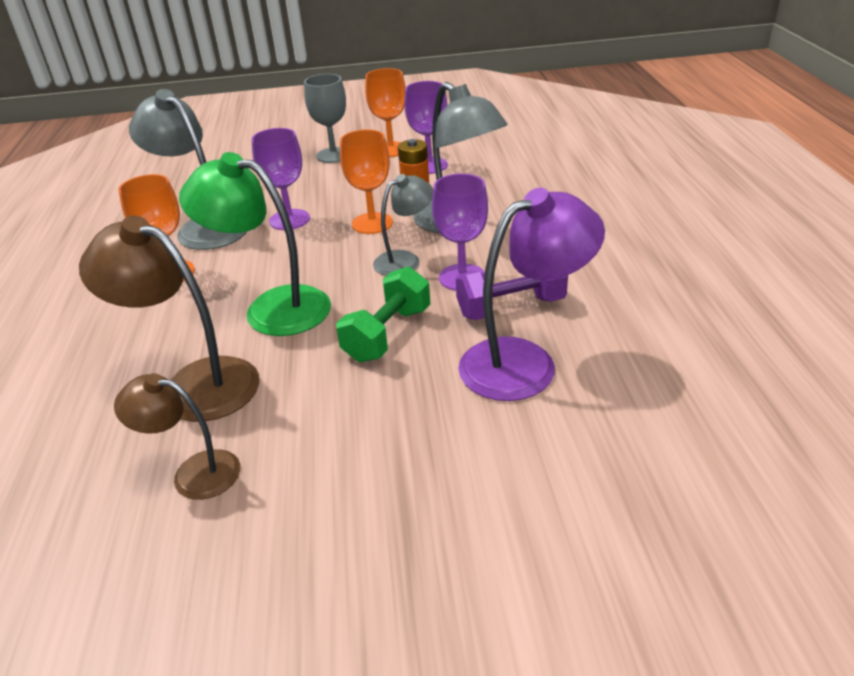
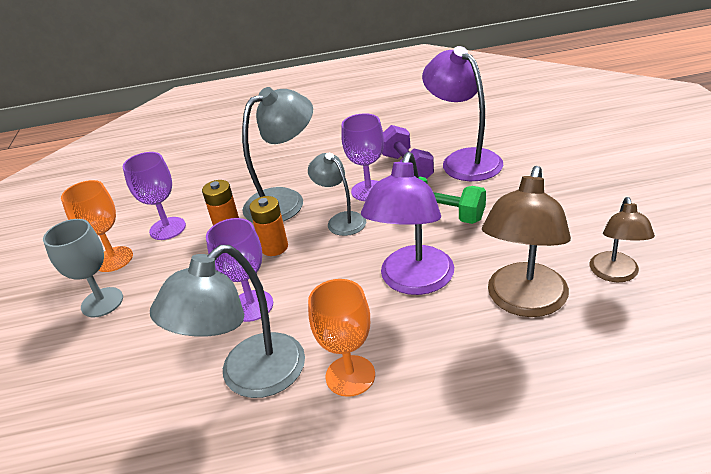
camera: 90 degrees left, 0 degrees up
(272, 308) = (413, 281): green lamp -> purple lamp
(372, 223) = (274, 247): orange goblet -> orange battery

